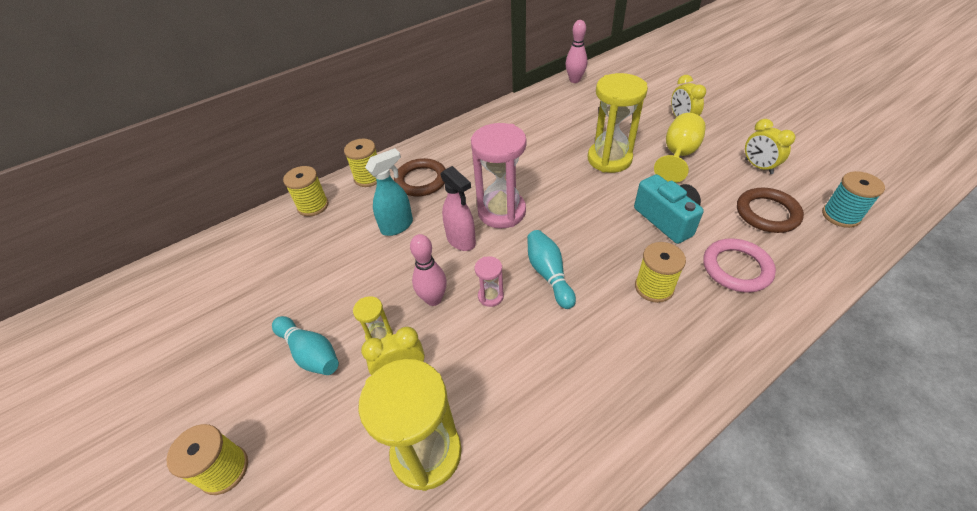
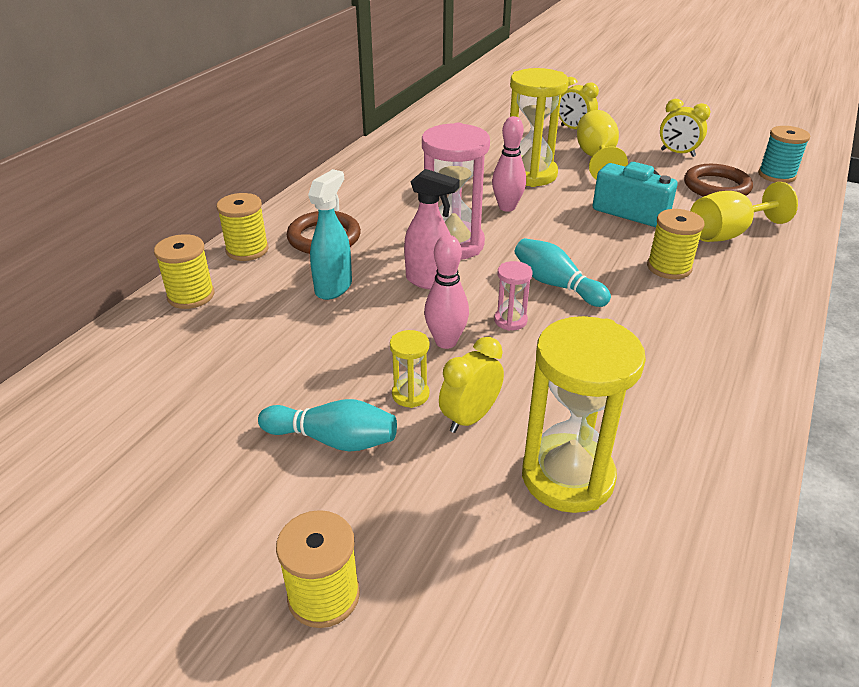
camera: 30 degrees left, 10 degrees down
(574, 80) = (429, 114): pink bowling pin -> pink bowling pin (507, 207)
(736, 268) = (727, 234): pink ring -> yellow goblet

